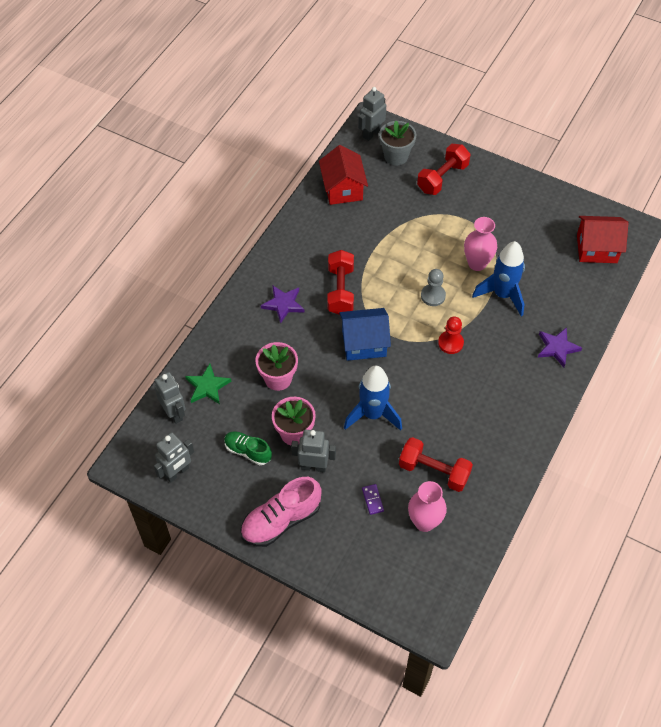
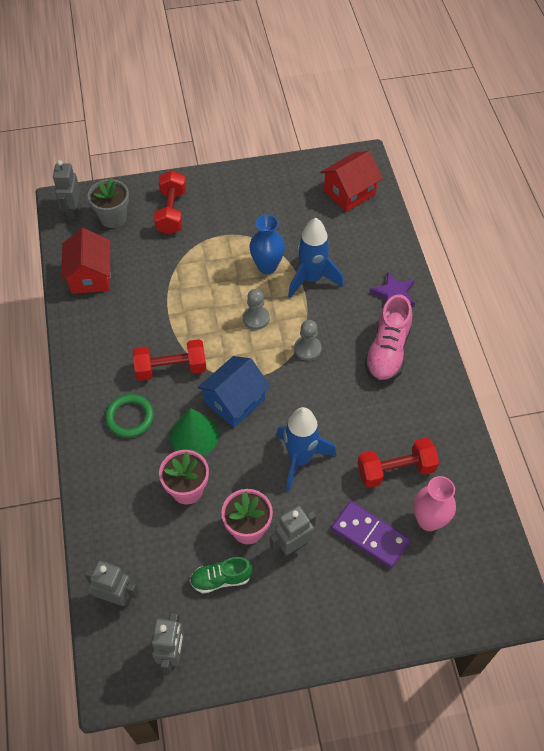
camera: 40 degrees left, 0 degrees up
(207, 386) = (127, 547): green star -> none
(281, 520) = (309, 619): pink shoe -> pink shoe (387, 352)
(283, 304) = (130, 417): purple star -> green ring
(315, 346) = (194, 435): none -> green cone
(340, 290) = (171, 368): red dumbbell -> red dumbbell turned 60 degrees counterclockwise
(343, 188) = (90, 276): red house -> red house turned 45 degrees clockwise
(372, 500) = (369, 535): purple domino -> purple domino, size x2.14
(450, 343) = (307, 349): red pawn -> grey pawn
(477, 263) = (267, 266): pink vase -> blue vase

